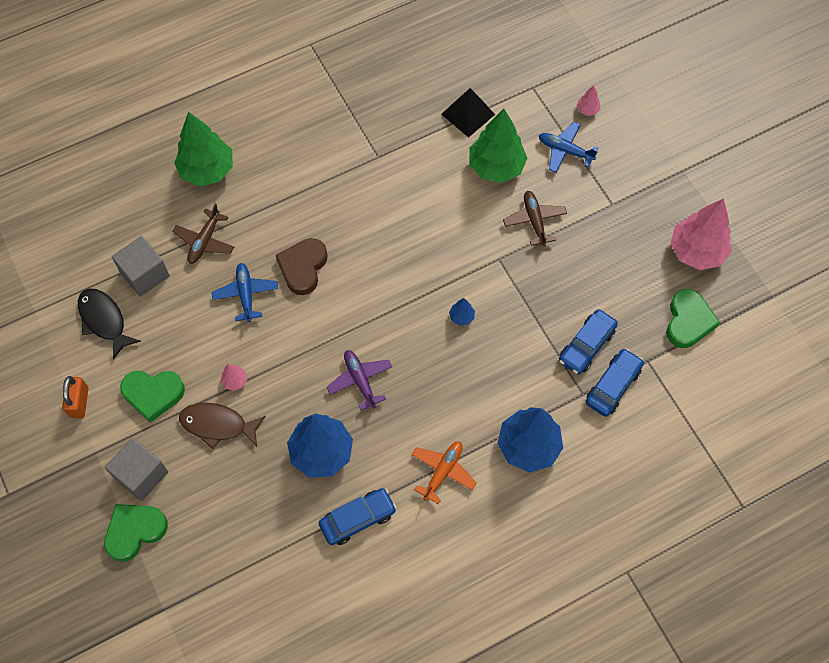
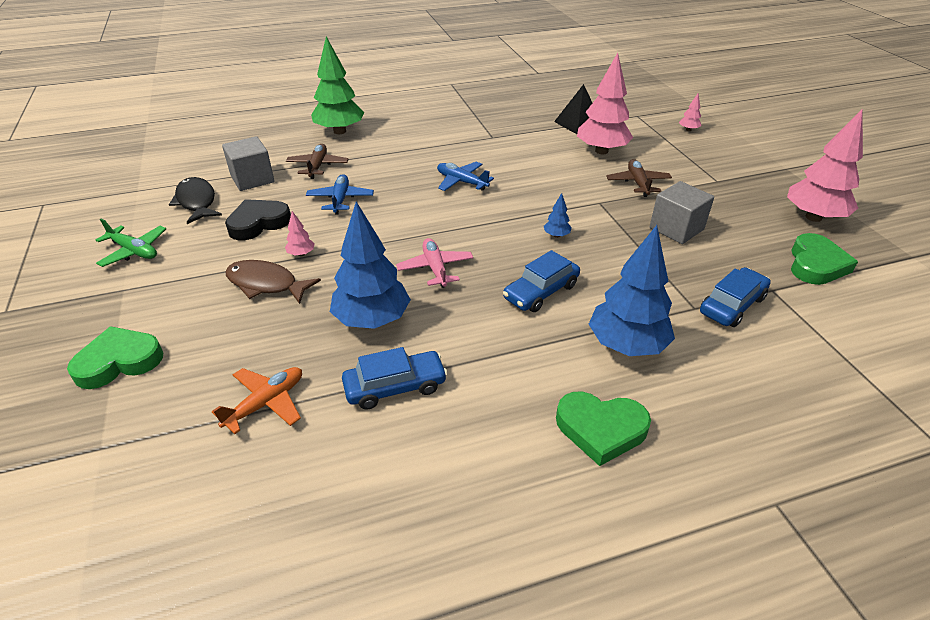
camera: 10 degrees right, 25 degrees down
(79, 402) = (134, 251): orange padlock -> green plane
(141, 475) = (159, 313): grey cube -> grey cube (676, 229)
(153, 394) = (212, 254): green heart -> green heart (600, 429)
(178, 343) = (258, 223): none -> black heart
(205, 241) = (318, 166): brown plane -> brown plane turned 150 degrees clockwise
(303, 267) = (402, 189): brown heart -> none
(360, 380) = (435, 268): purple plane -> pink plane
(443, 472) = (515, 355): orange plane -> orange plane (266, 403)
(496, 167) = (601, 151): green tree -> pink tree
(565, 151) = (668, 148): blue plane -> blue plane (462, 182)
(586, 345) = (697, 270): blue car -> blue car (541, 292)

